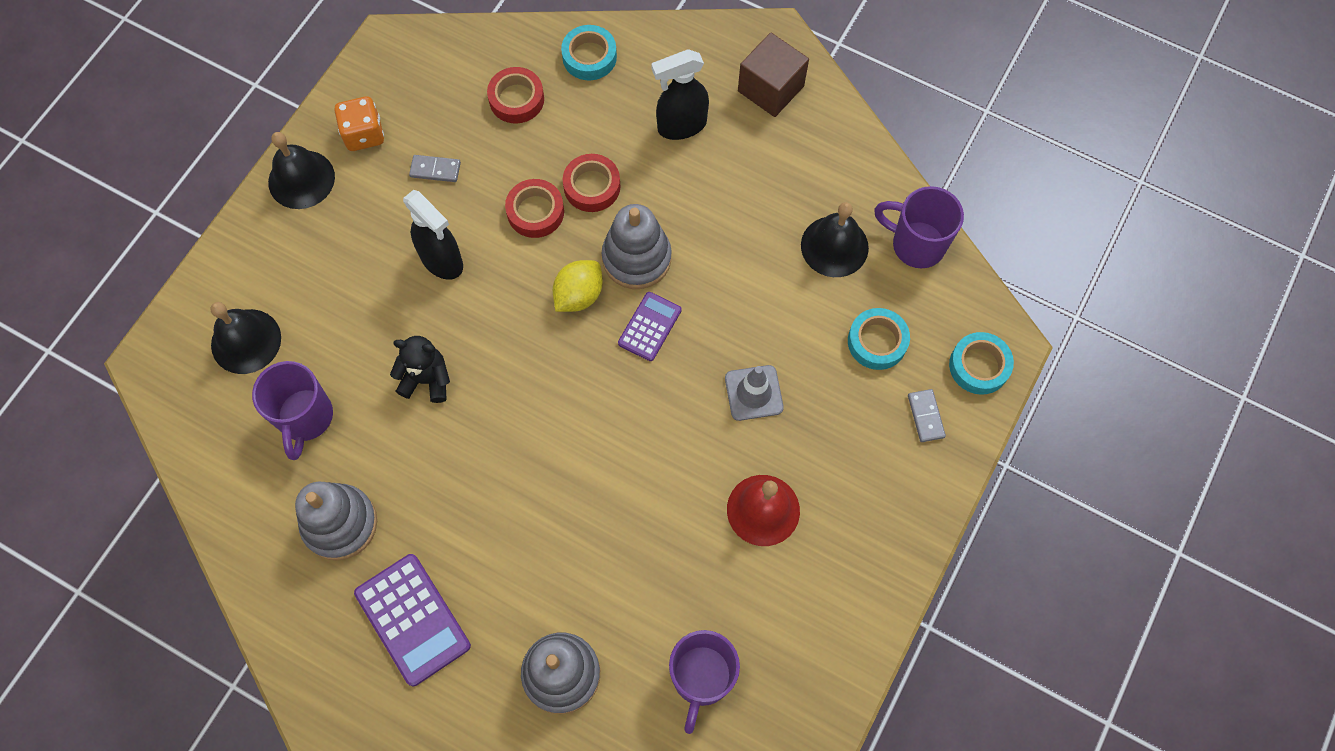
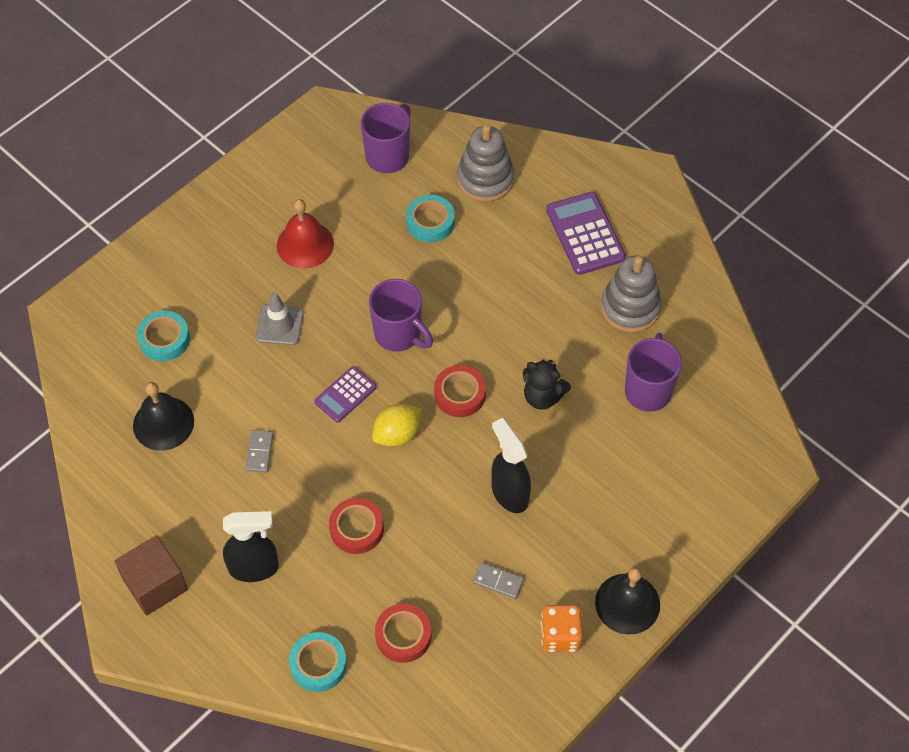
camera: 165 degrees left, 10 degrees down
(246, 341) = (693, 464): black bell -> none
(535, 212) = (415, 517): red tape -> red tape (460, 394)
(636, 258) = (337, 454): grey stacking toy -> none
(916, 244) = (93, 408): purple mug -> purple mug (399, 334)
(925, 416) = (153, 278): grey domino -> grey domino (260, 452)
(979, 366) = (93, 303): turquoise tape -> turquoise tape (430, 222)

